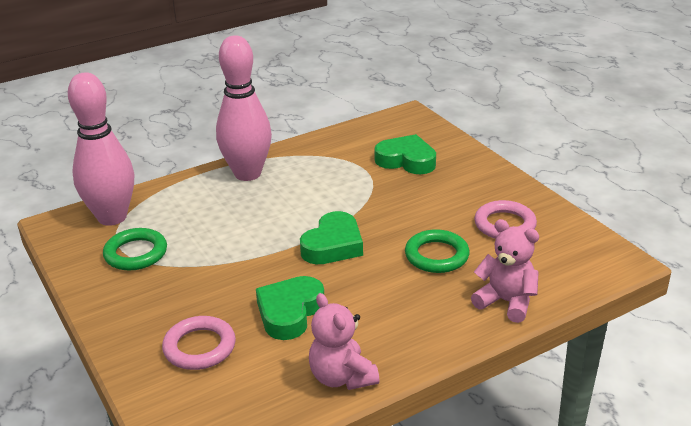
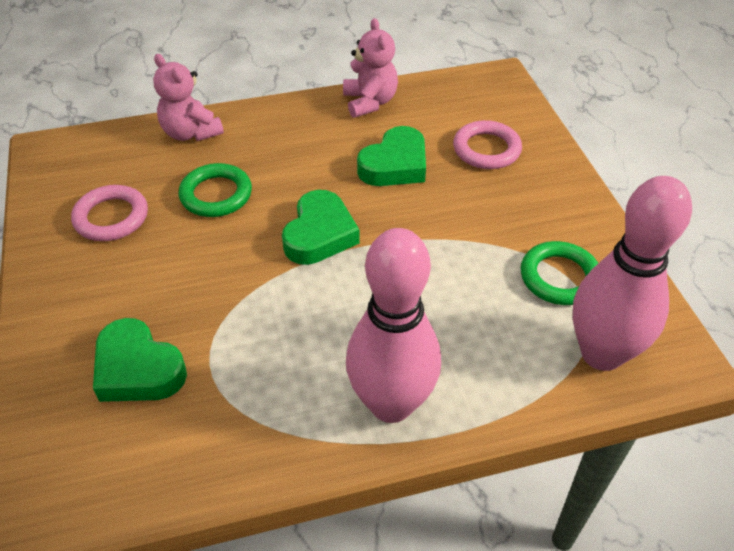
camera: 165 degrees left, 15 degrees up
(333, 245) = (319, 234): green heart -> green heart turned 150 degrees clockwise

